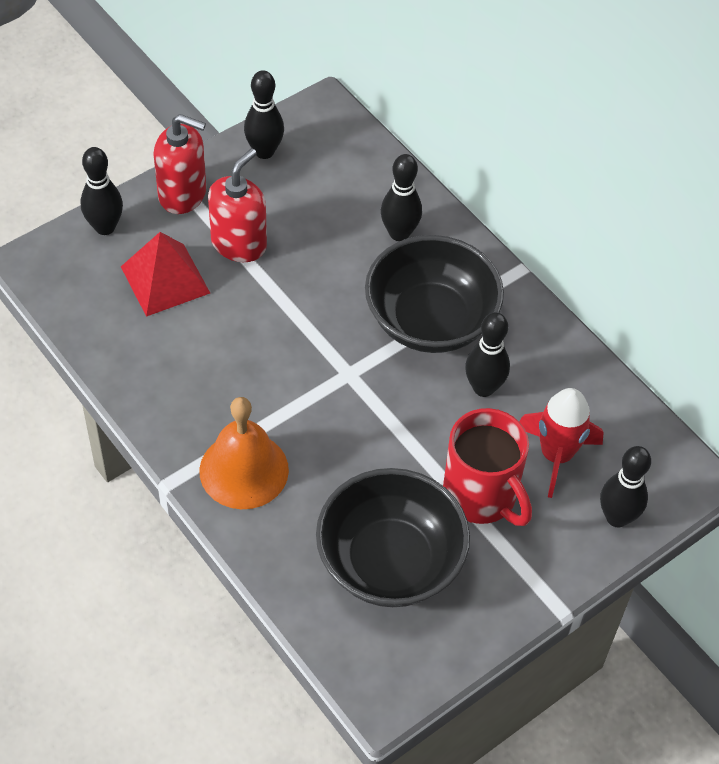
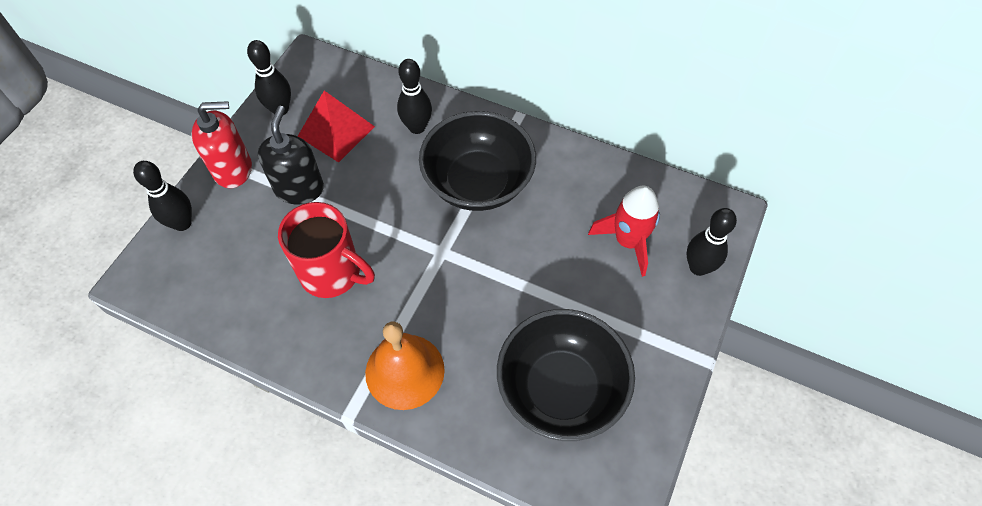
camera: 25 degrees left, 5 degrees up
(165, 280) = (255, 244): red pyramid -> red pyramid (336, 131)
(239, 243) = (299, 188): red soap dispenser -> black soap dispenser
(481, 496) = (595, 300): red mug -> red mug (332, 273)
(483, 388) = (546, 215): black bowling pin -> none

